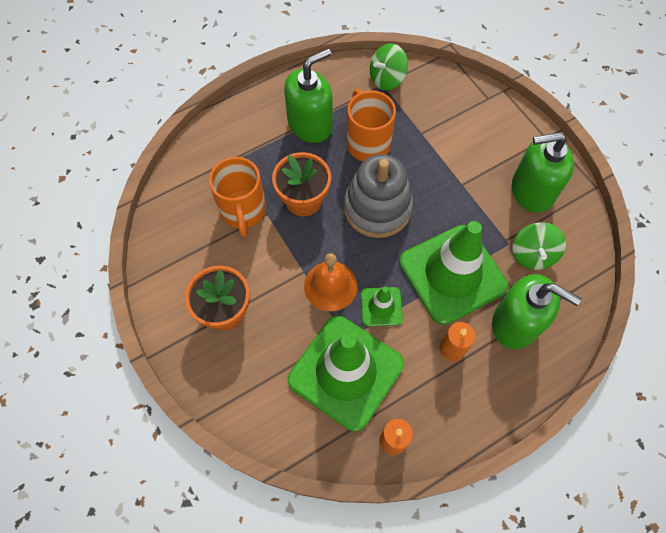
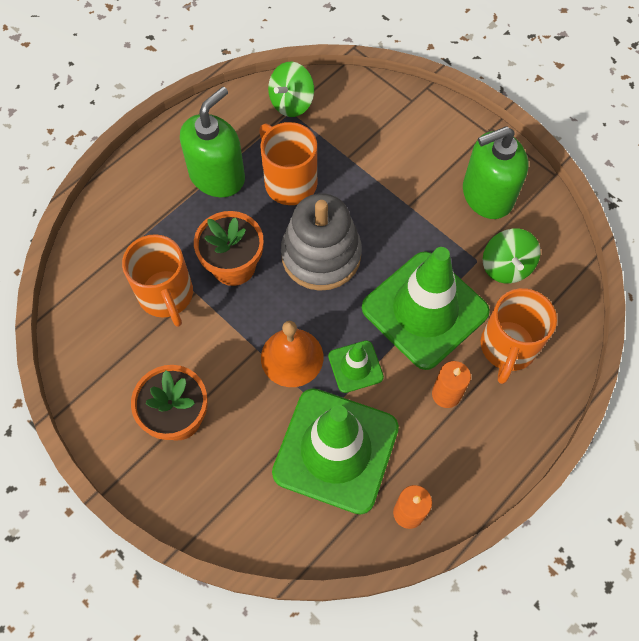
camera: 15 degrees left, 0 degrees up
(515, 323) = (507, 347): green soap dispenser -> orange mug

